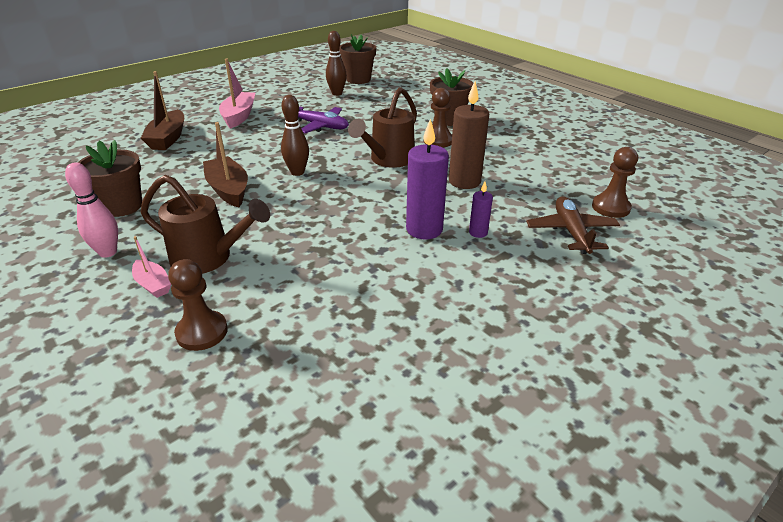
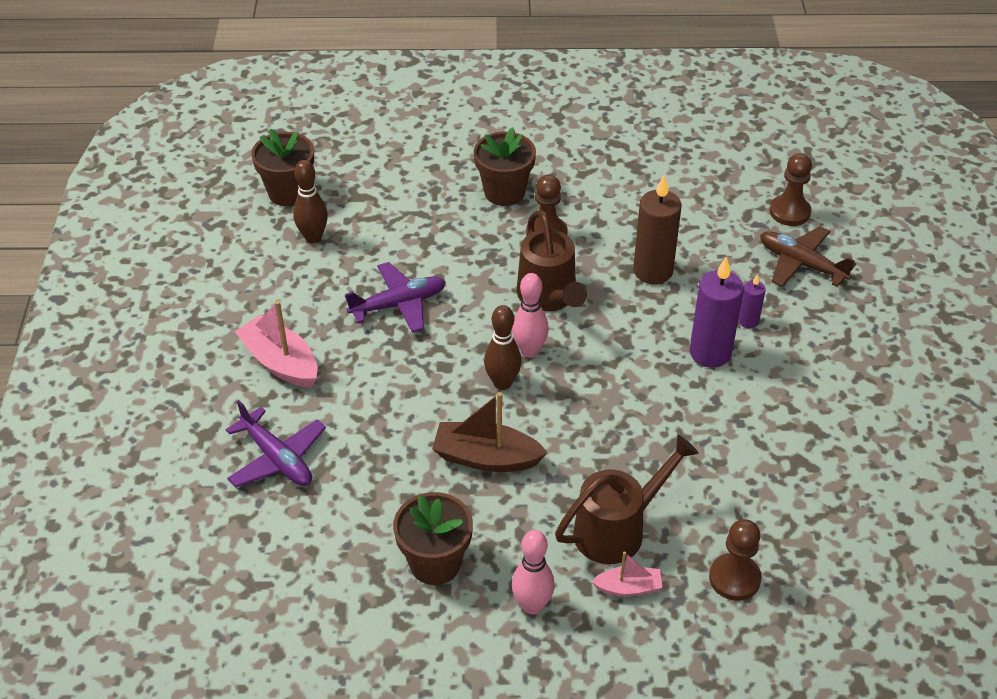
camera: 50 degrees left, 10 degrees up
(168, 138) = (277, 458): brown boat -> purple plane
(335, 170) = (529, 351): none -> pink bowling pin

